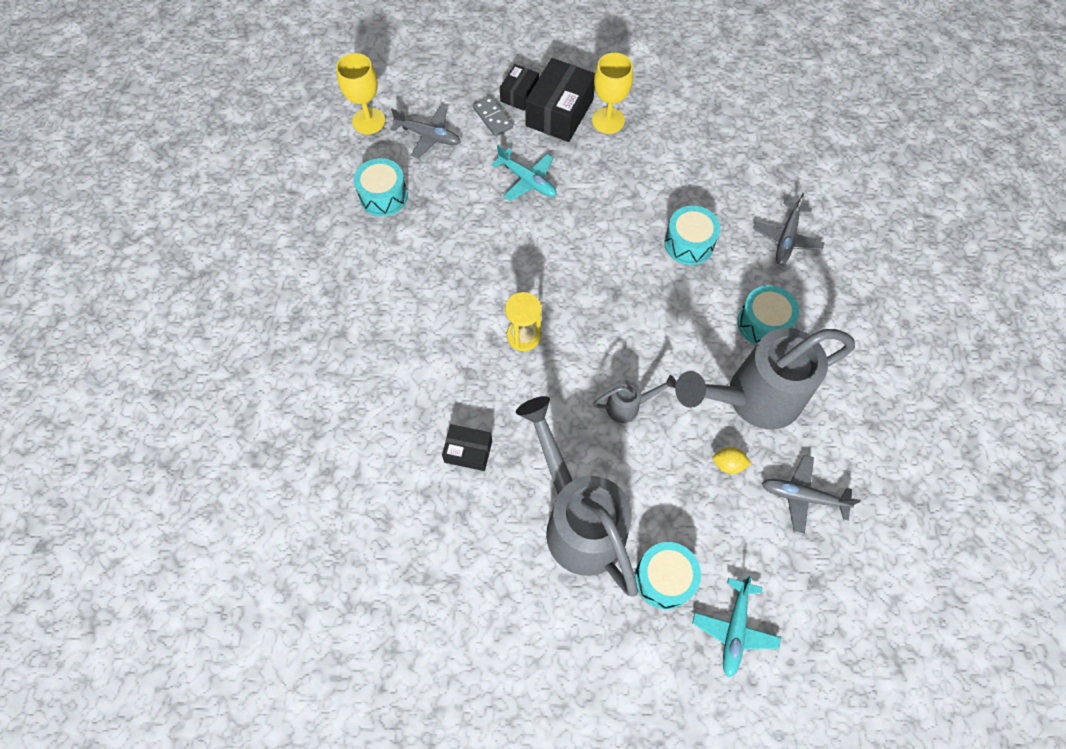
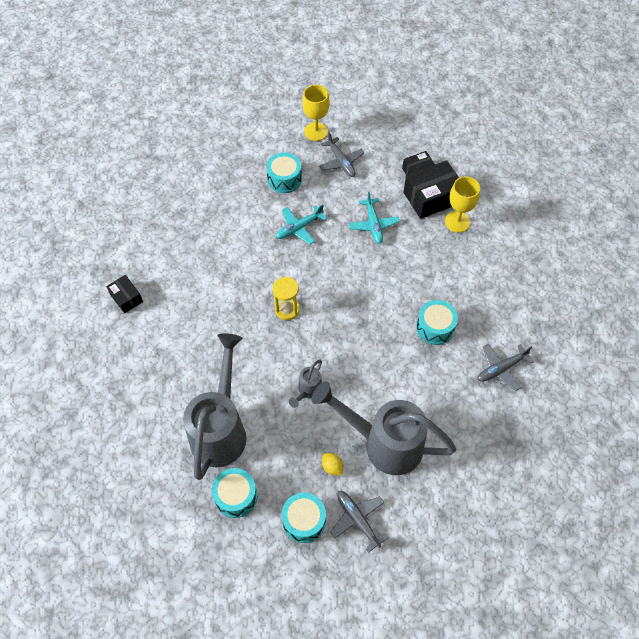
camera: 40 degrees right, 5 degrees down
(468, 451) = (199, 348): black box -> black box (126, 298)
(493, 118) = (388, 175): grey domino -> none
(629, 406) = (308, 391): grey watering can -> grey watering can turned 90 degrees clockwise
(734, 629) = (247, 554): turquoise plane -> turquoise plane (299, 228)
(763, 323) = (434, 406): turquoise drum -> turquoise drum (304, 521)

